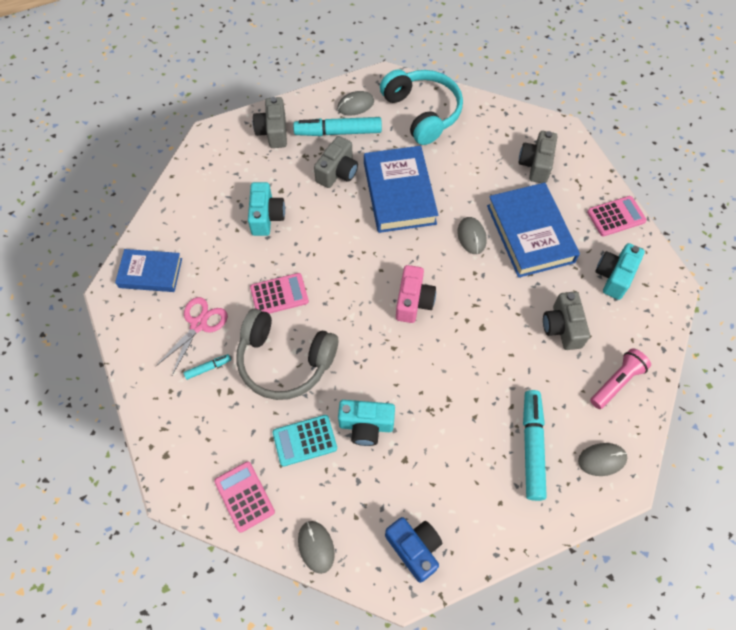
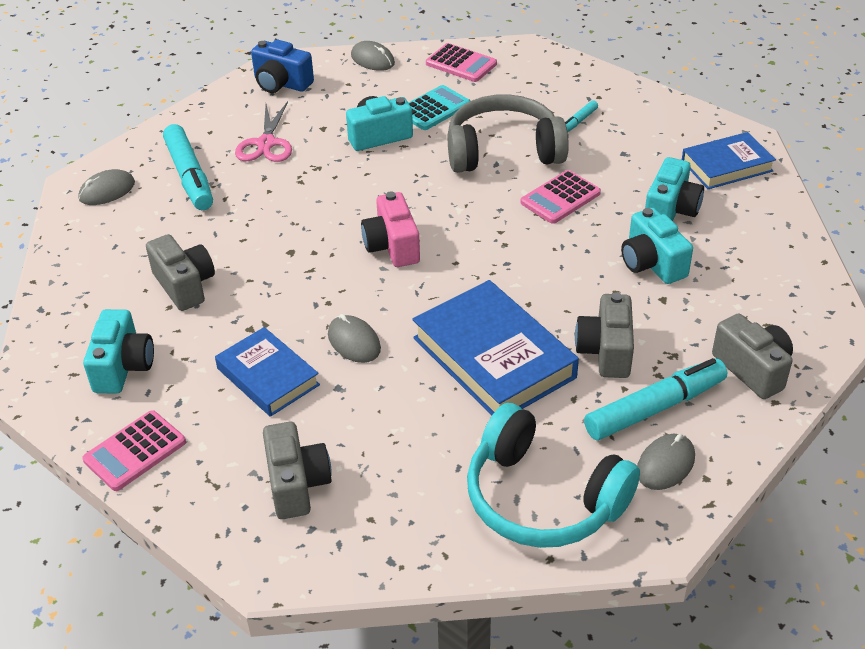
camera: 155 degrees right, 20 degrees down
(198, 324) = (624, 146): pink scissors -> pink scissors (266, 143)
(220, 252) = (671, 210): none -> turquoise camera
(530, 233) = (268, 376): blue book -> blue book, size x0.62
(616, 382) = (100, 257): pink flashlight -> none

